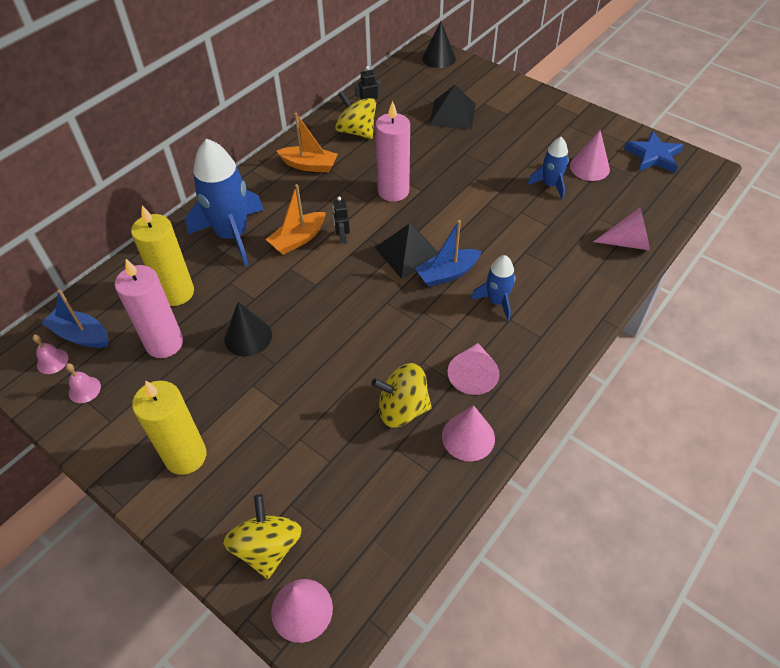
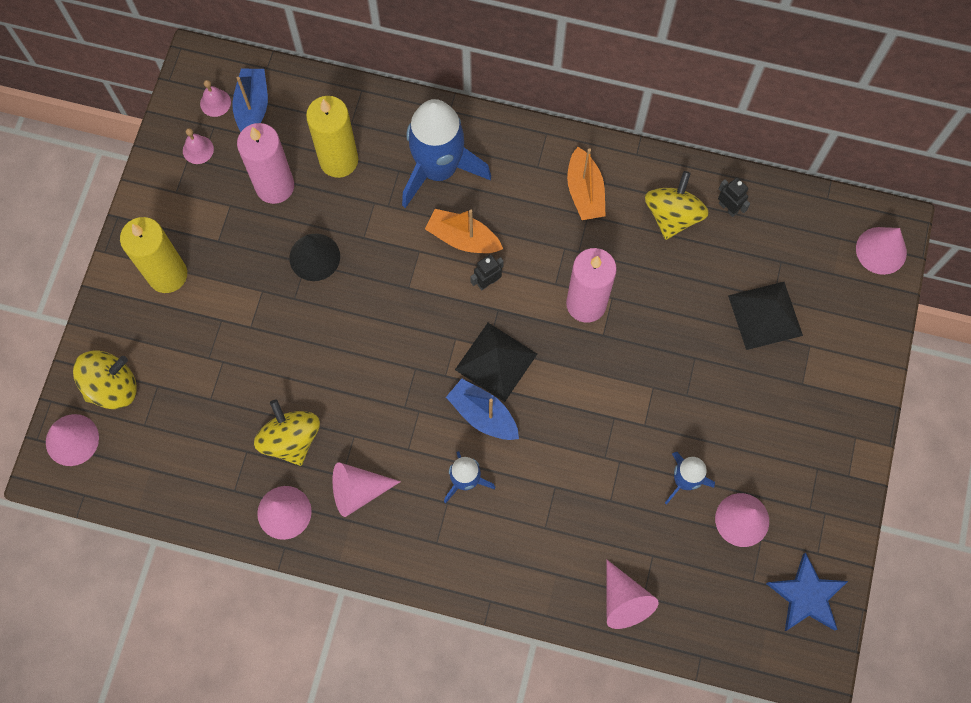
camera: 65 degrees right, 20 degrees up
(439, 58) = (881, 250): black cone -> pink cone

